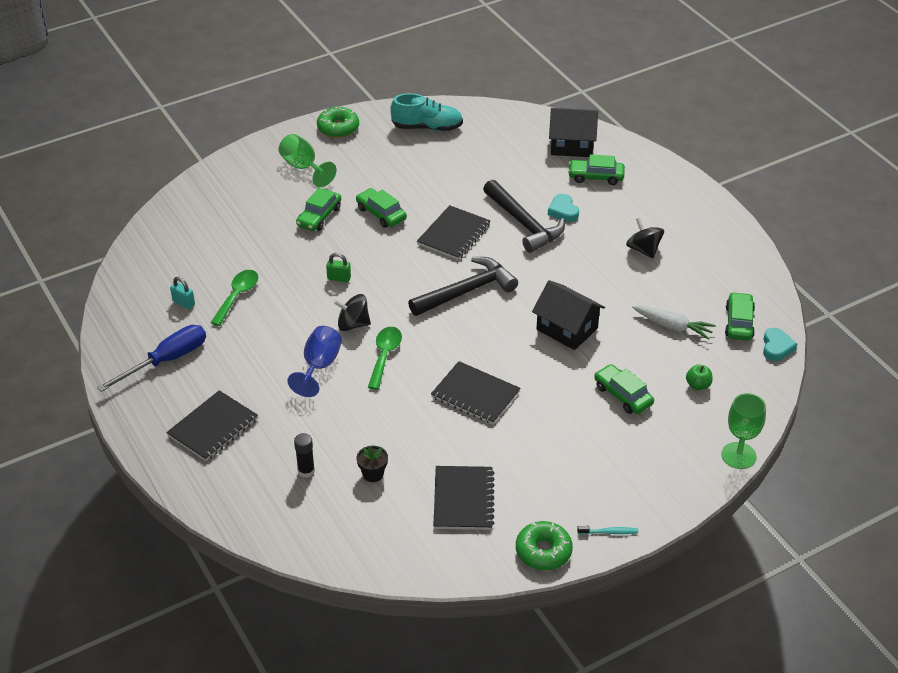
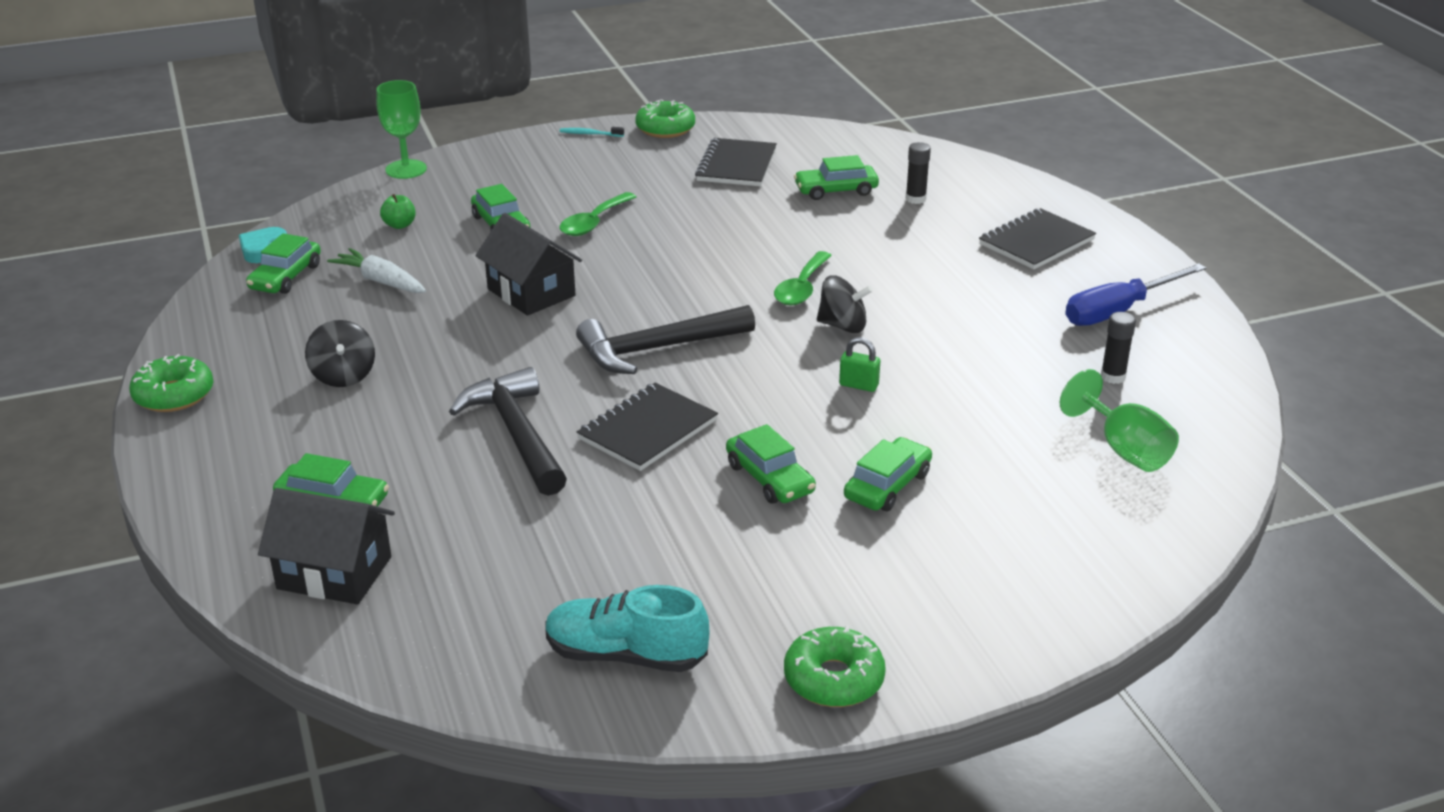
camera: 170 degrees left, 10 degrees down
(183, 303) = (1113, 377): turquoise padlock -> black glue stick
(237, 296) = (1026, 377): green spoon -> green spoon (594, 222)
(303, 167) = (917, 588): green goblet -> green goblet (1124, 449)
(319, 366) = (896, 286): blue goblet -> none
(373, 474) = (836, 190): black flower pot -> green car
(475, 395) = (690, 241): black notebook -> none
(563, 211) = (435, 448): turquoise heart -> none
(728, 226) = (174, 395): none -> green donut

